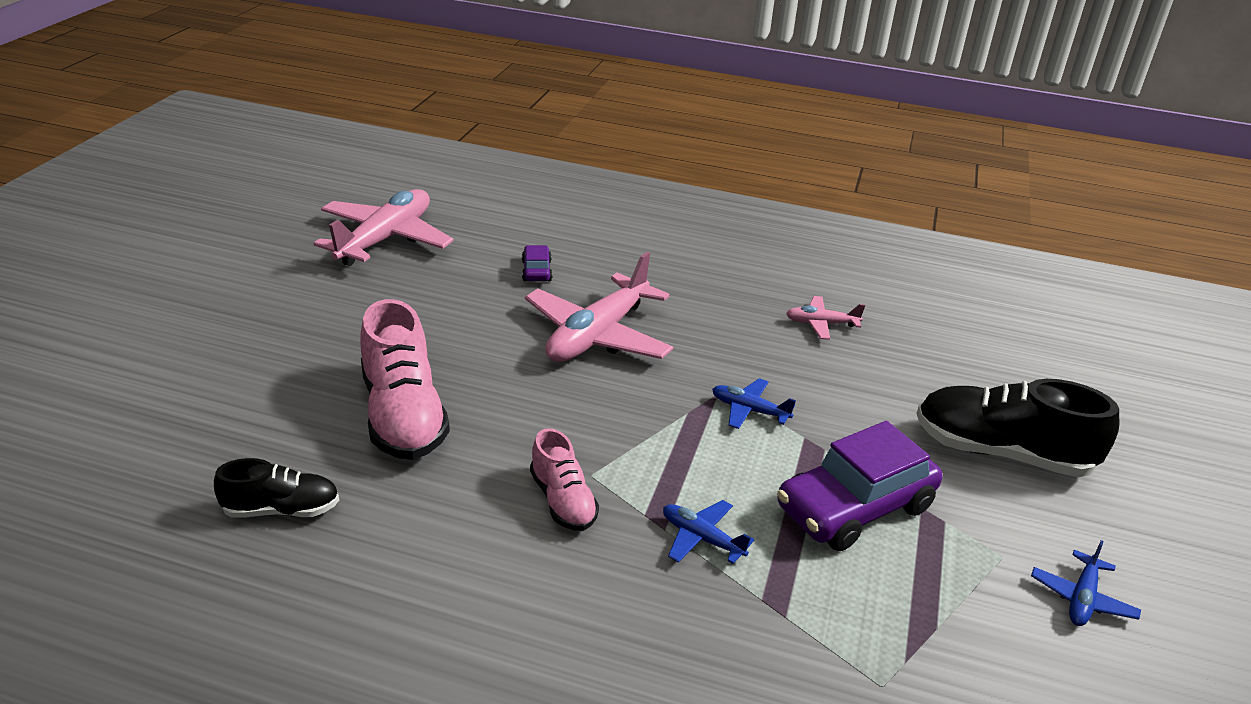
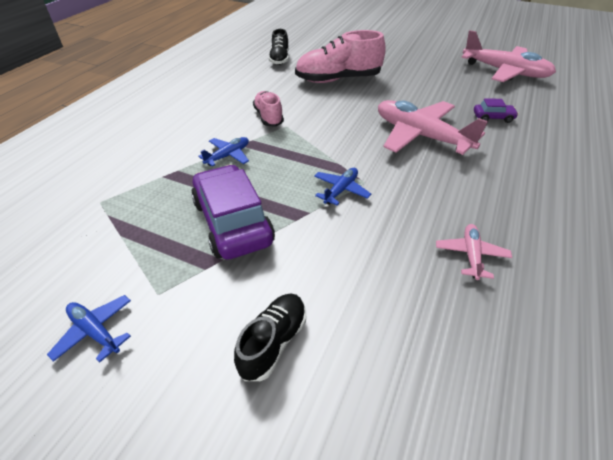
camera: 100 degrees right, 10 degrees up
(563, 501) = (268, 117): pink shoe -> pink shoe turned 90 degrees clockwise
(1001, 452) = (273, 342): black shoe -> black shoe, size x0.57

